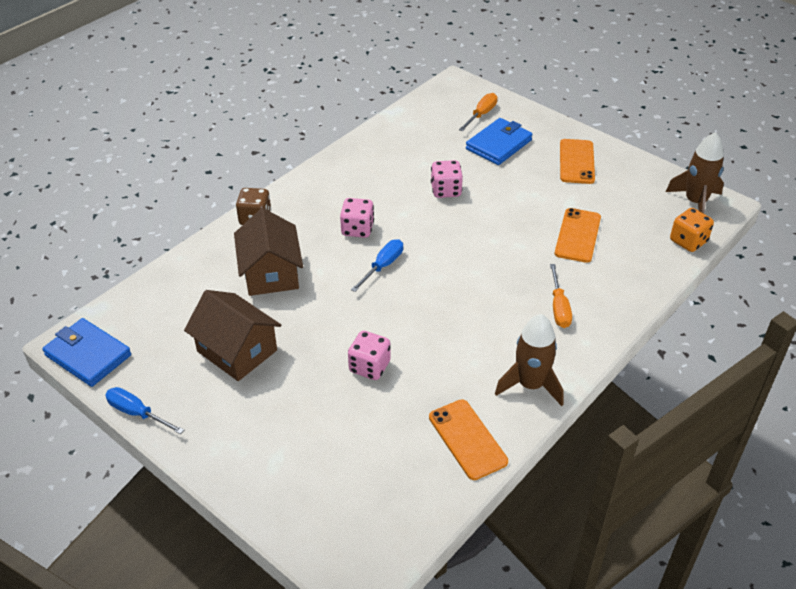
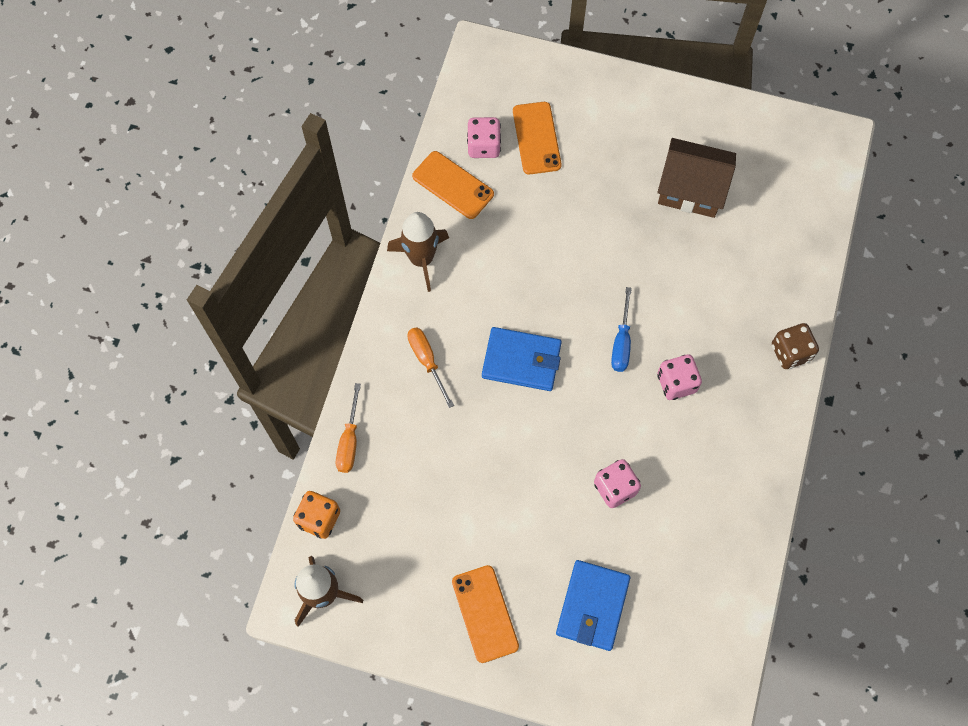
camera: 155 degrees right, 25 degrees up
(88, 355) = (811, 133): blue wallet -> blue wallet (521, 361)
(137, 413) = (726, 101): blue screwdriver -> none
(271, 273) = (723, 287): brown house -> none
(369, 367) = (568, 220): pink dice -> pink dice (484, 146)
(481, 114) = (642, 664): orange screwdriver -> orange screwdriver (349, 441)
(578, 235) = (441, 476): orange phone -> orange phone (536, 138)

